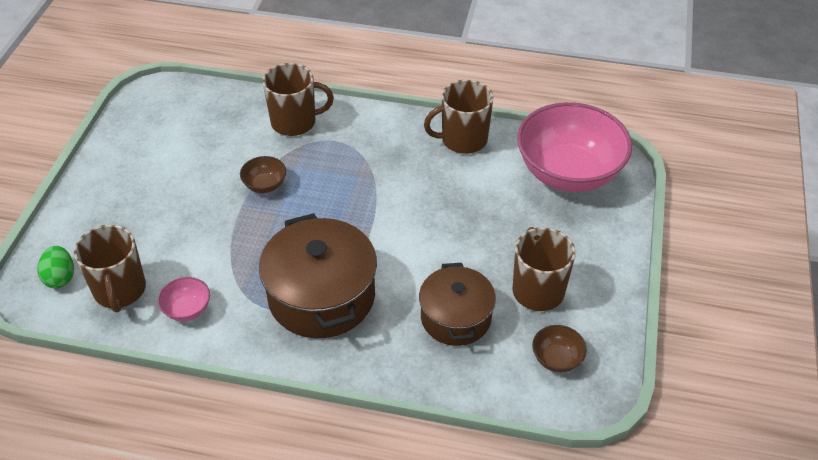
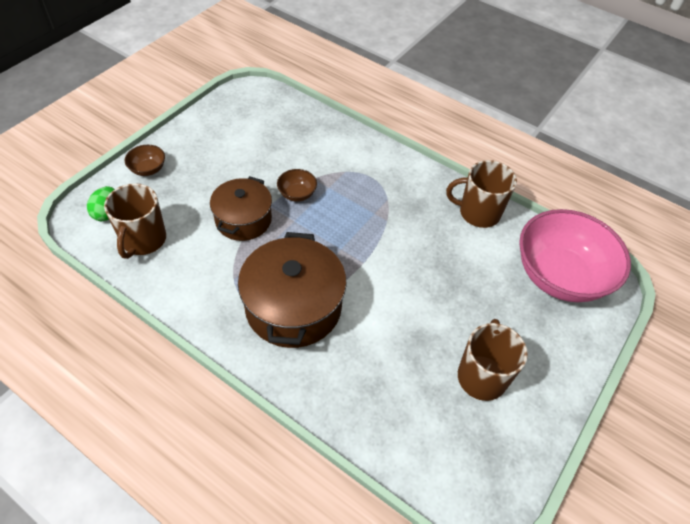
camera: 20 degrees right, 5 degrees up
(187, 309) = (184, 276): pink bowl -> none
(295, 122) = (346, 150): brown mug -> none
(455, 318) = (396, 373): brown pot -> brown pot (243, 219)
(556, 359) = (469, 451): brown bowl -> brown bowl (148, 169)

